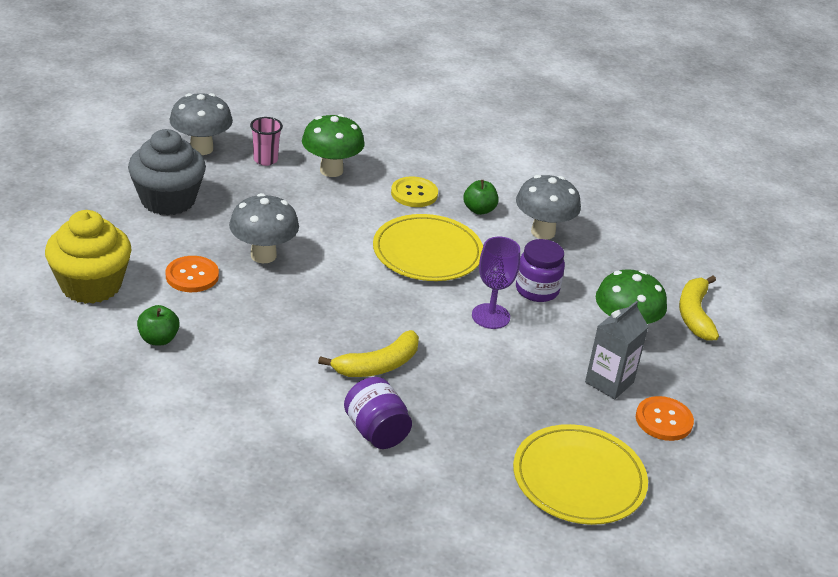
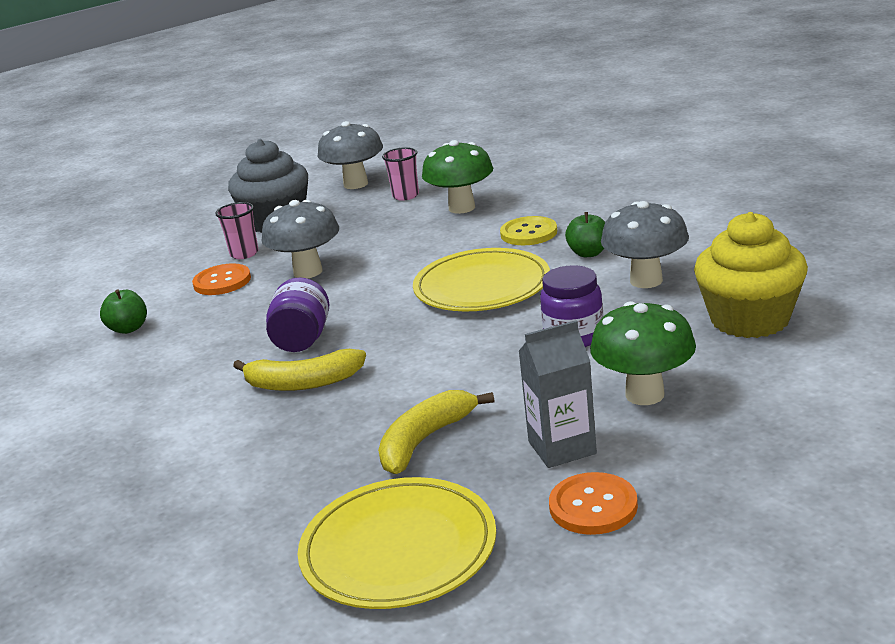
camera: 40 degrees right, 10 degrees down
(91, 285) = (129, 279): yellow cupcake -> yellow cupcake (750, 319)
(178, 242) = (244, 254): none -> pink cup
(376, 431) = (225, 445): purple jar -> purple jar (302, 339)
(490, 316) = (486, 355): purple goblet -> none
(694, 314) = (772, 391): yellow banana -> yellow banana (425, 440)

